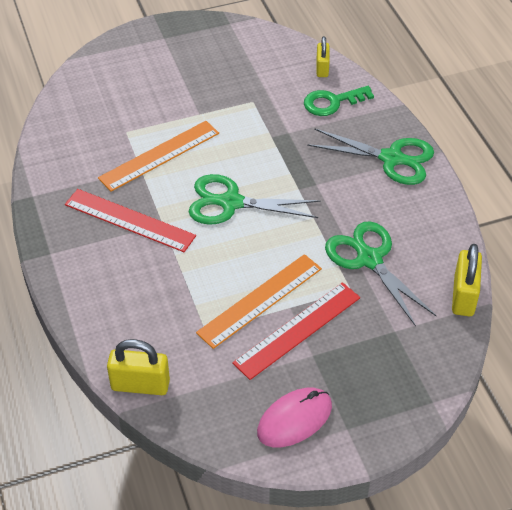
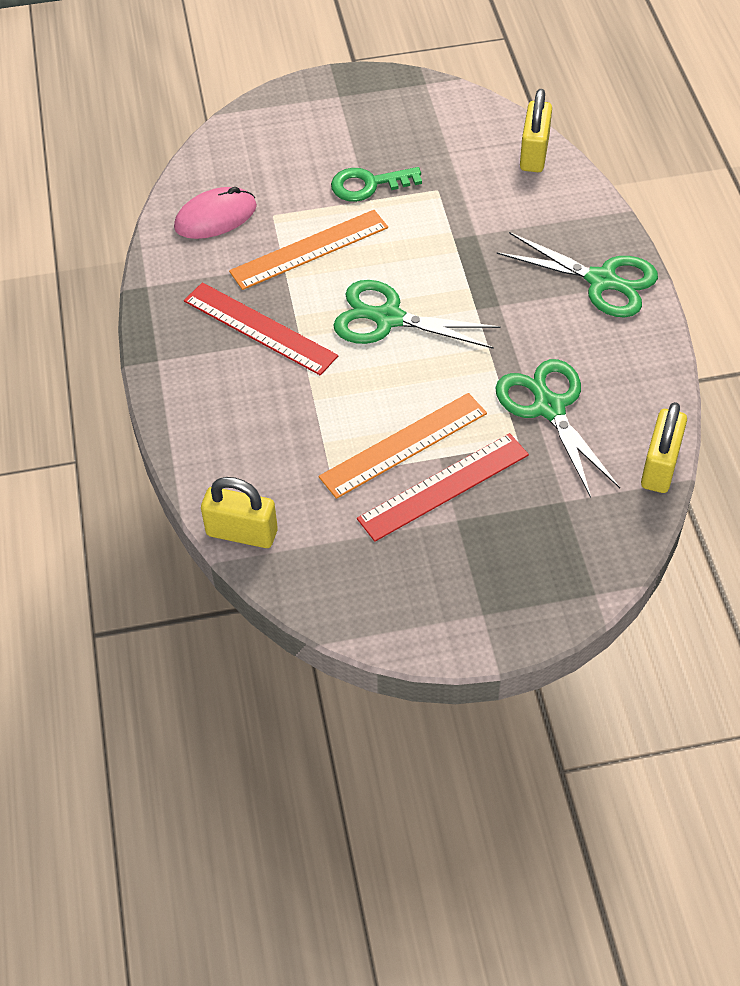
camera: 10 degrees right, 5 degrees up
(294, 419) = (421, 595): pink mouse -> pink mouse (215, 217)
(322, 68) = (534, 154): yellow padlock -> yellow padlock, size x1.55
(332, 102) = (539, 200): green key -> green key (368, 185)

